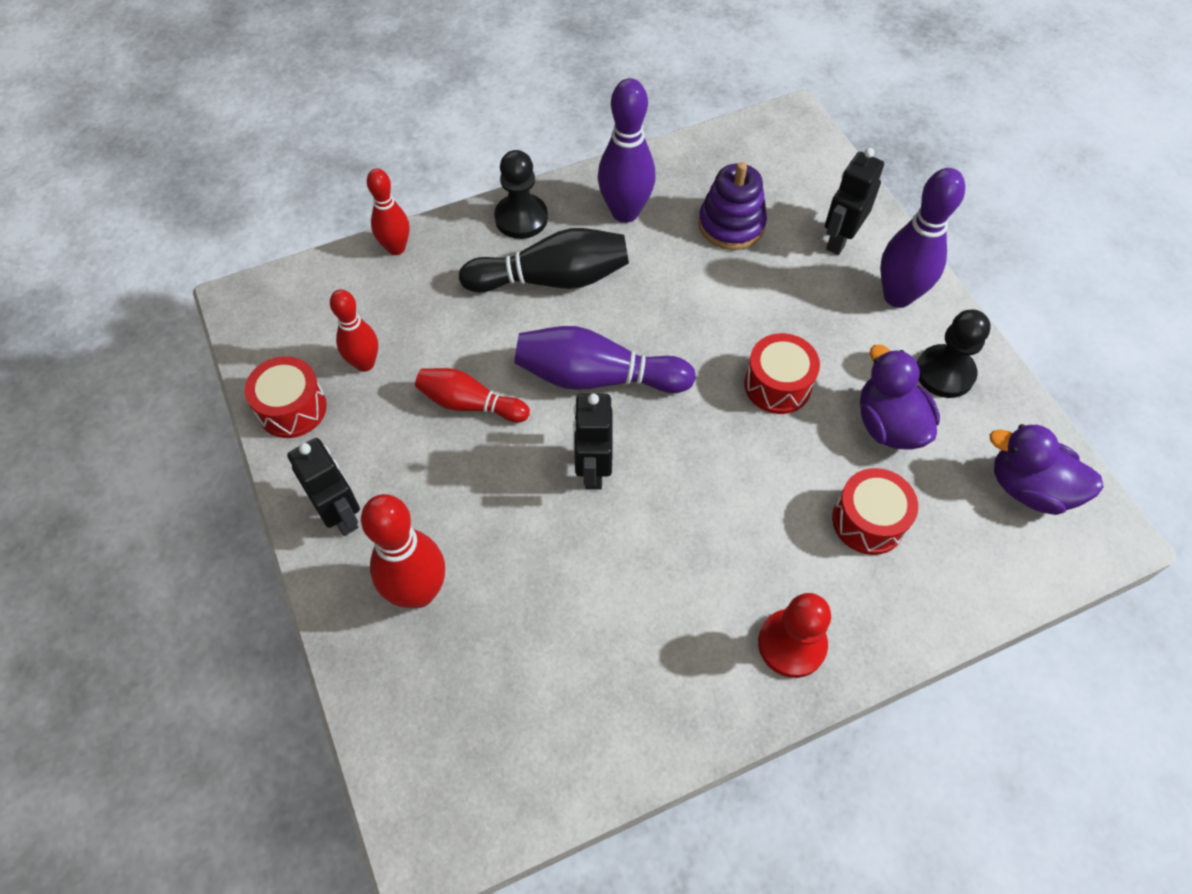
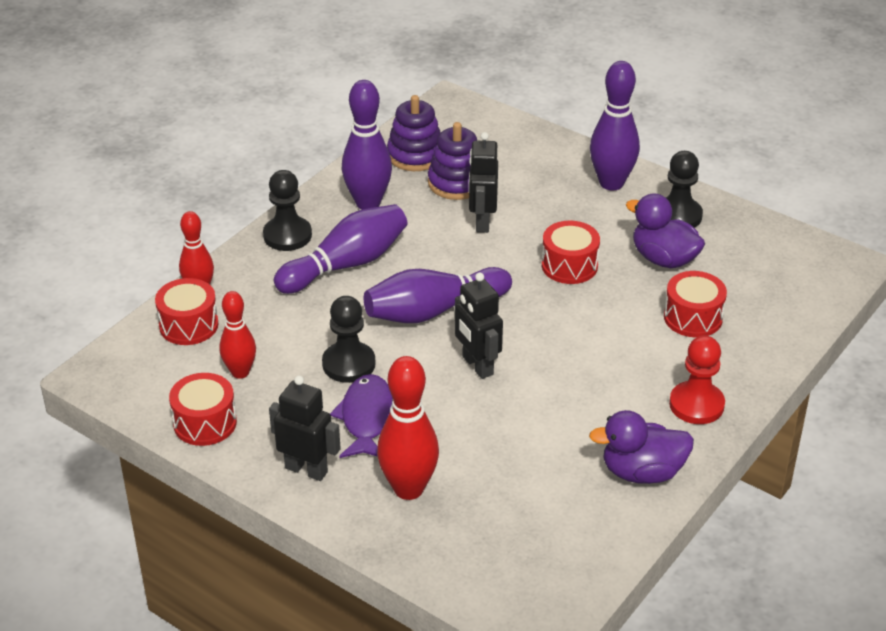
camera: 30 degrees left, 20 degrees down
(359, 284) = (189, 325): none -> red drum
(440, 480) = (366, 418): none -> purple fish
(470, 404) = (348, 364): red bowling pin -> black pawn
(552, 279) = (346, 265): black bowling pin -> purple bowling pin
(713, 172) = (415, 155): none -> purple stacking toy
(840, 239) = (544, 164): black robot -> black robot (482, 222)
(1029, 488) = (781, 258): purple duck -> purple duck (642, 472)

